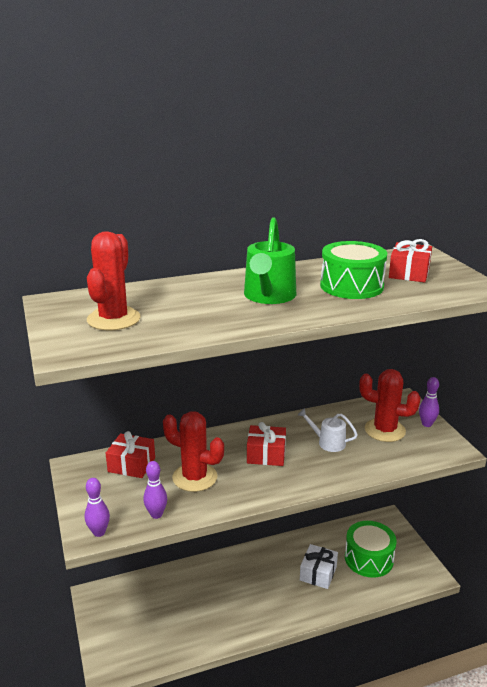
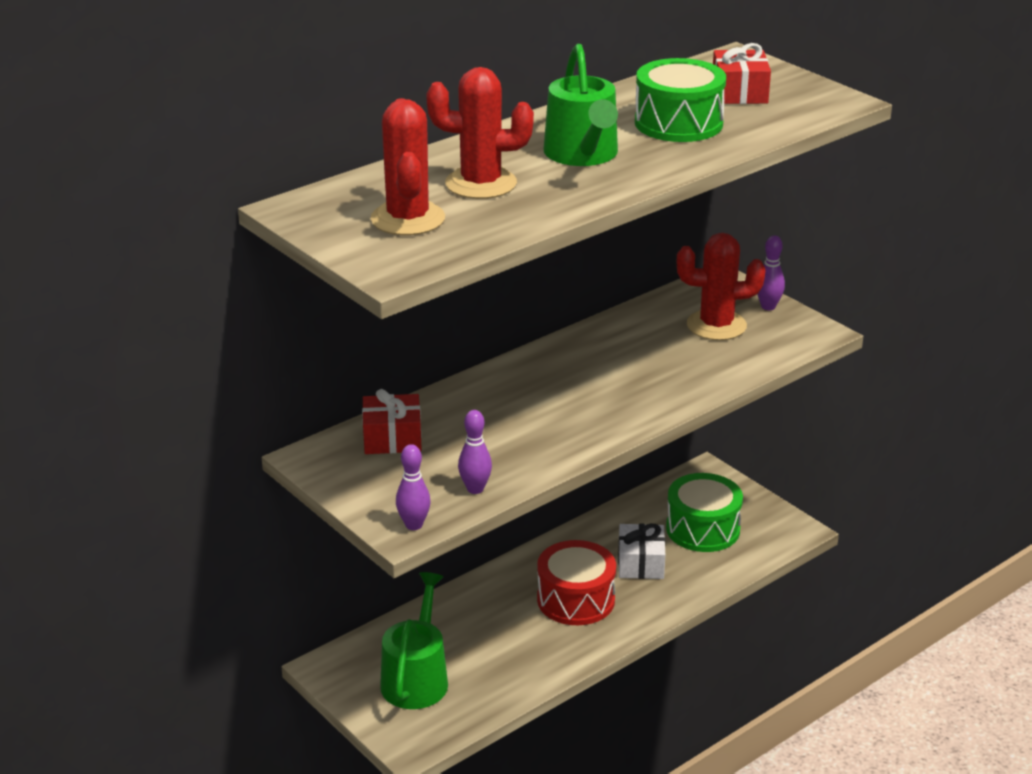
camera: 20 degrees left, 5 degrees up
(139, 619) = (416, 678): none -> green watering can
(194, 477) = (494, 435): red cactus -> red cactus (481, 184)
(265, 589) = (576, 600): none -> red drum
(266, 454) = (573, 388): red gift -> none
(328, 442) = (649, 356): white watering can -> none

